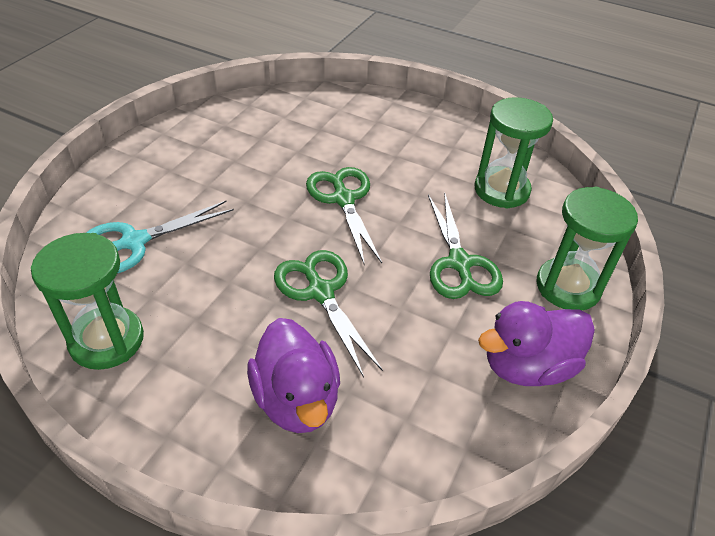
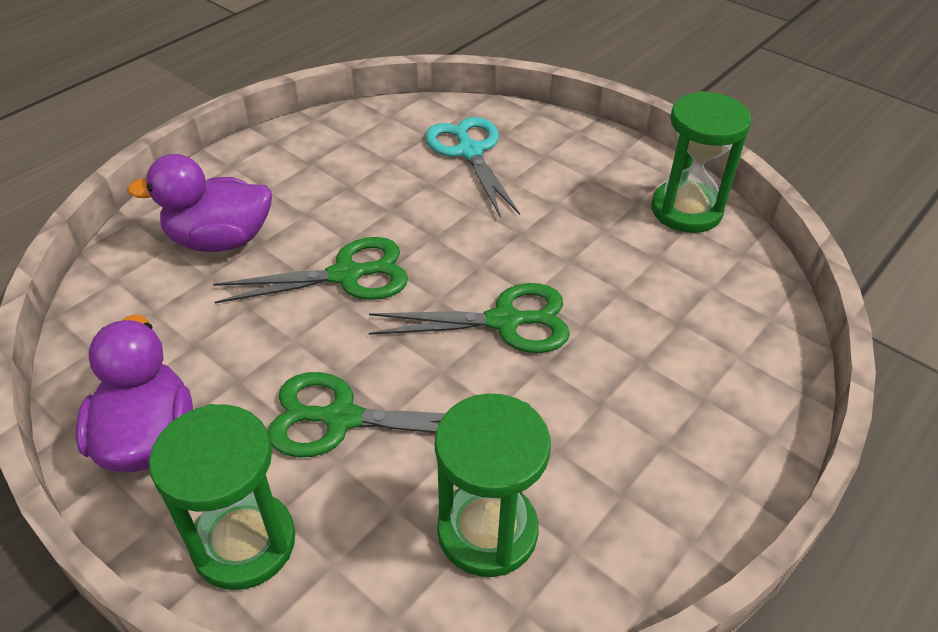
camera: 105 degrees right, 0 degrees up
(107, 340) = (346, 137): green hourglass -> green hourglass (686, 210)

